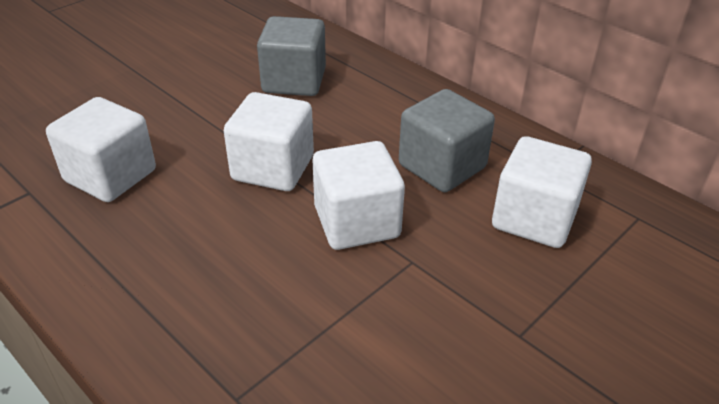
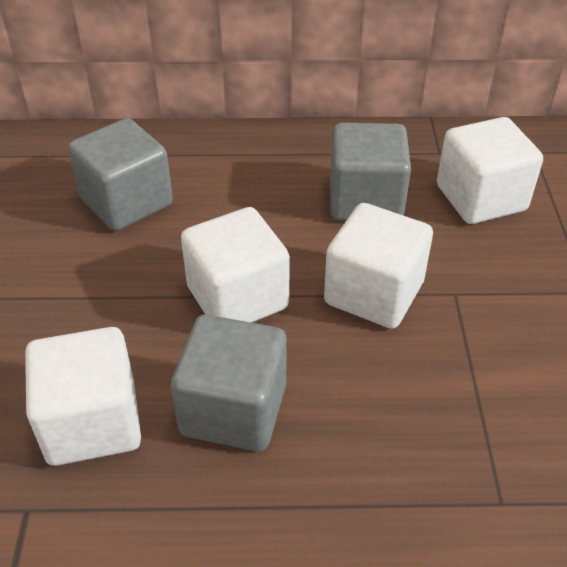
camera: 45 degrees left, 5 degrees up
(179, 222) = (233, 409): none -> grey cube

